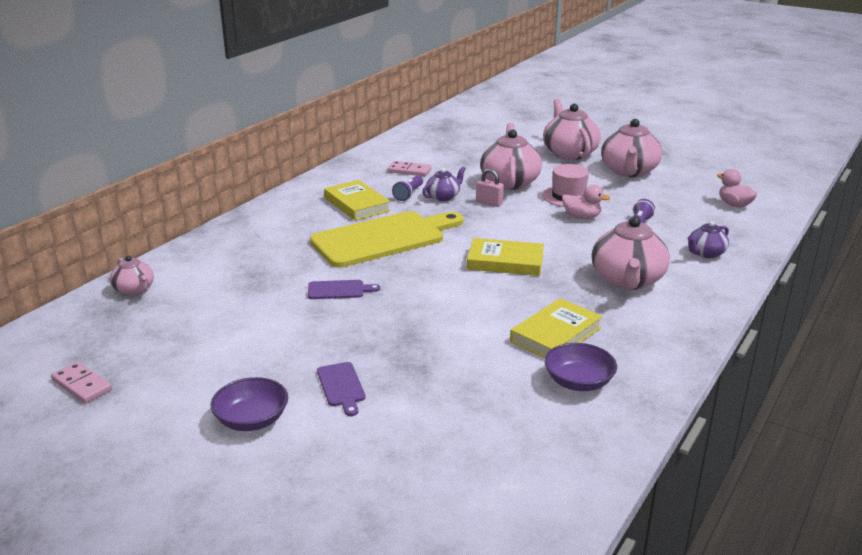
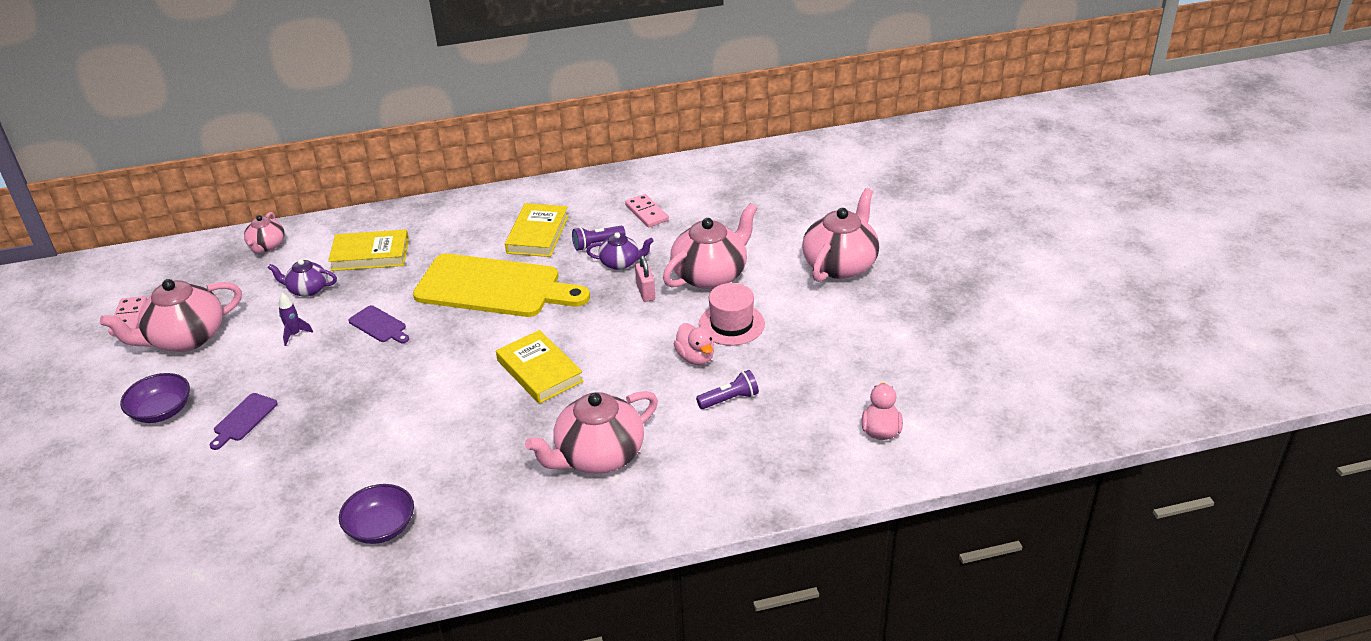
camera: 45 degrees right, 10 degrees up
(277, 324) = (295, 334): none -> purple rocket
(556, 334) = (444, 472): yellow book -> yellow book (370, 255)
(629, 171) = (855, 323): pink teapot -> pink teapot (185, 338)
(705, 253) = (727, 472): purple teapot -> purple teapot (307, 289)

